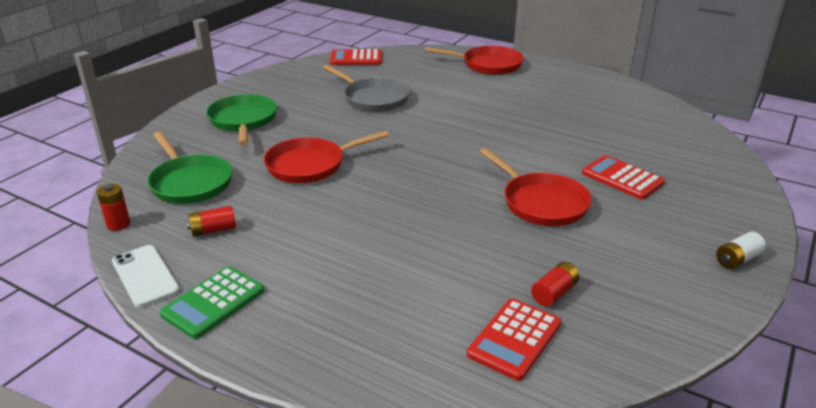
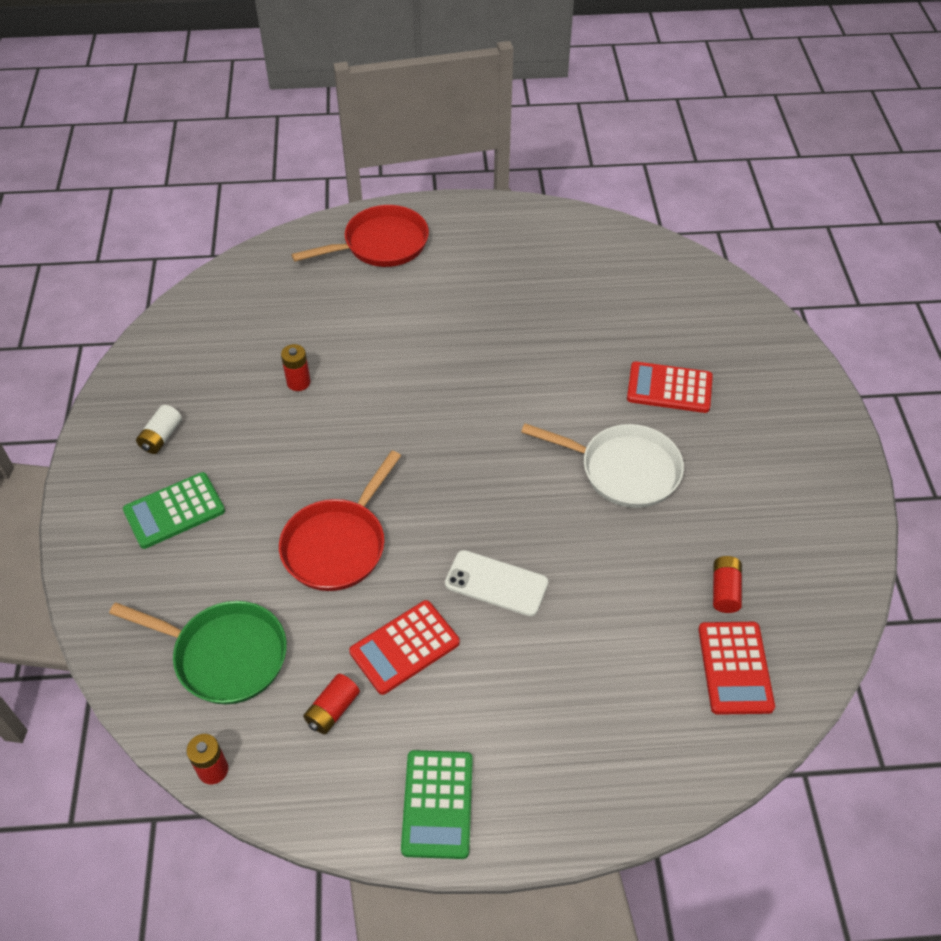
camera: 35 degrees left, 20 degrees up
(145, 276) = (329, 818): white phone -> white phone (496, 583)
(243, 121) = (174, 511): green pan -> green calculator
(356, 58) = (199, 307): red calculator -> red calculator (405, 647)
(373, 98) = (298, 382): grey pan -> red battery
(540, 202) = (623, 470): red pan -> white pan
(737, 259) = (834, 455): white battery -> white battery (161, 437)

